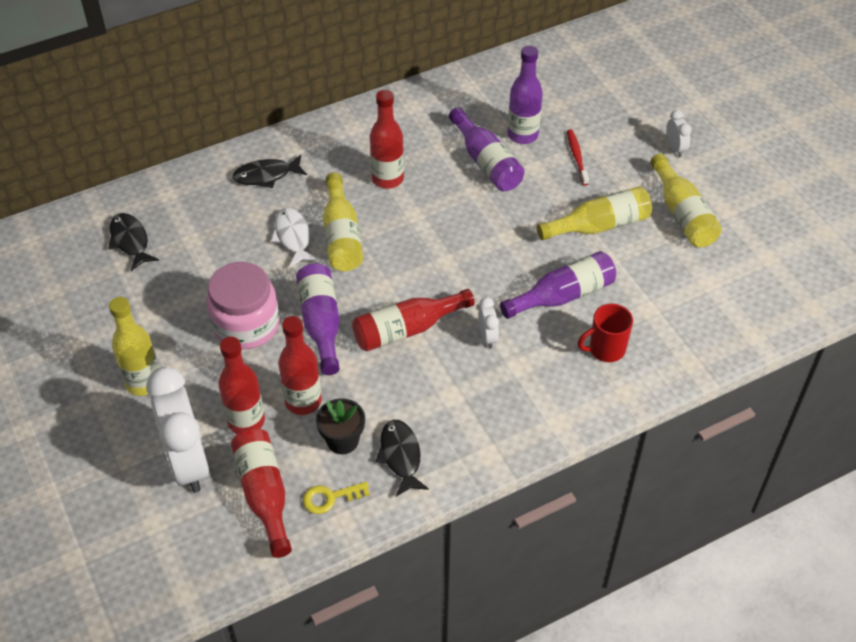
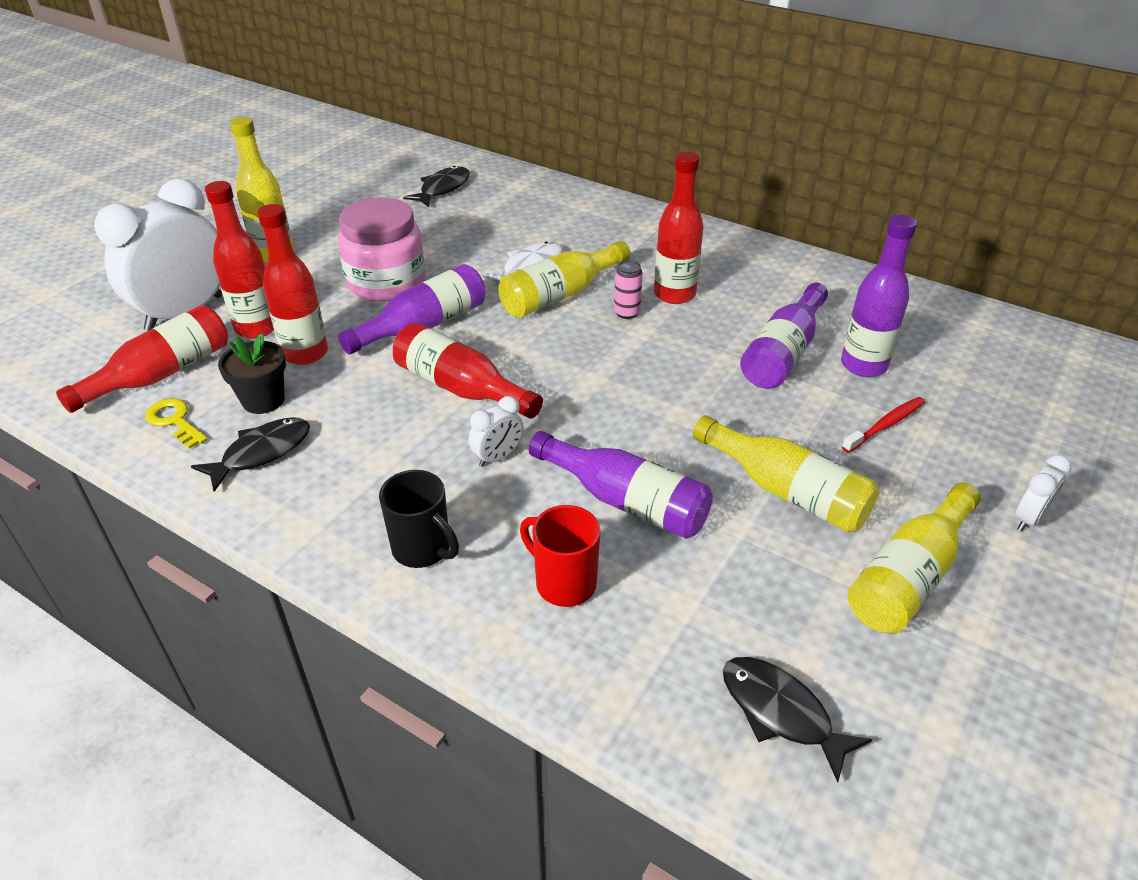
camera: 60 degrees right, 10 degrees down
(266, 175) = (596, 224): black fish -> black fish (781, 713)
(389, 212) = (626, 313): none -> pink can
(542, 401) = (423, 549): none -> black mug

